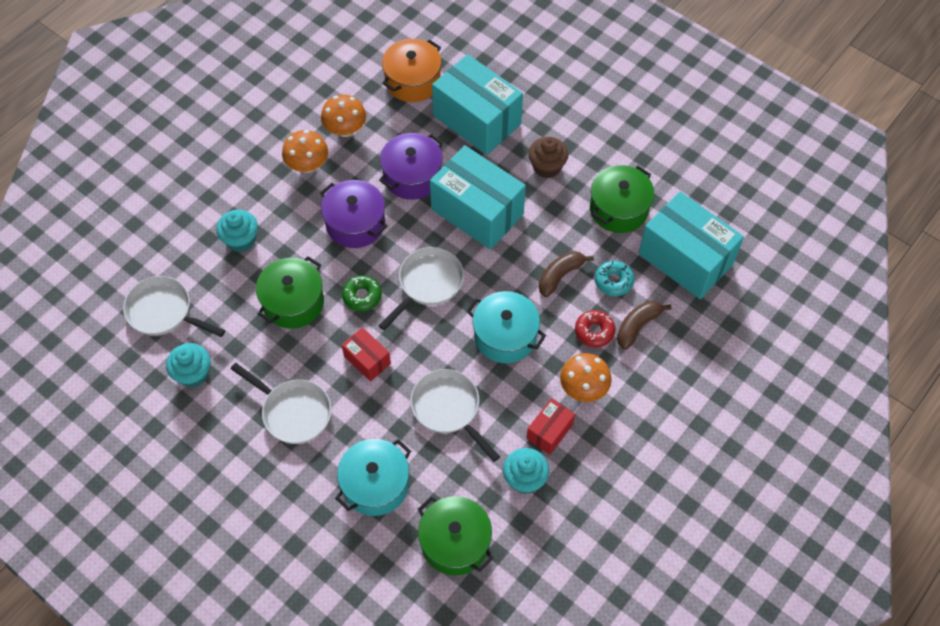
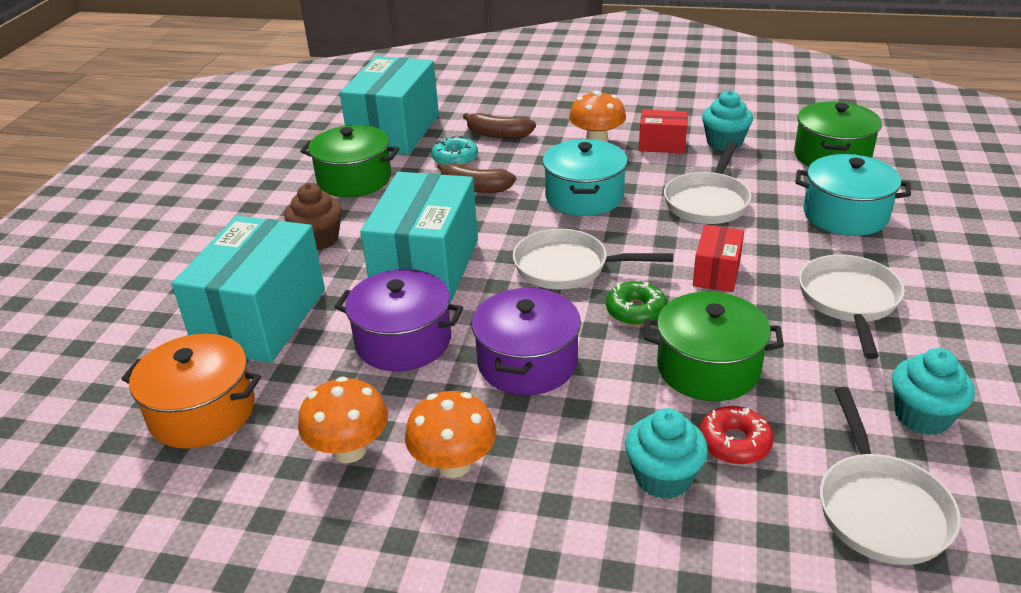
camera: 115 degrees left, 25 degrees down
(594, 331) = (526, 153): red donut -> red donut (734, 443)

